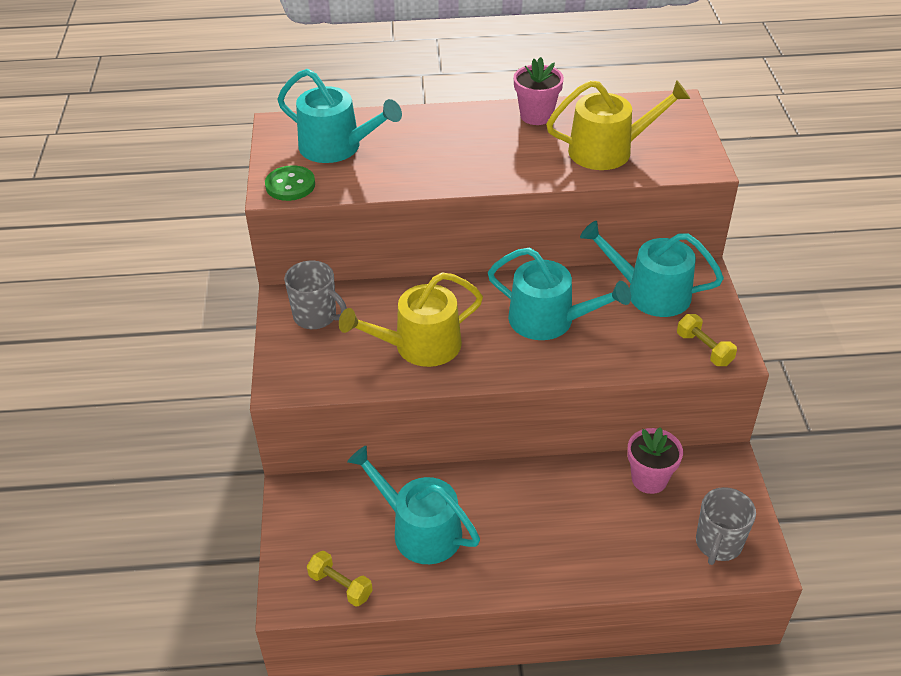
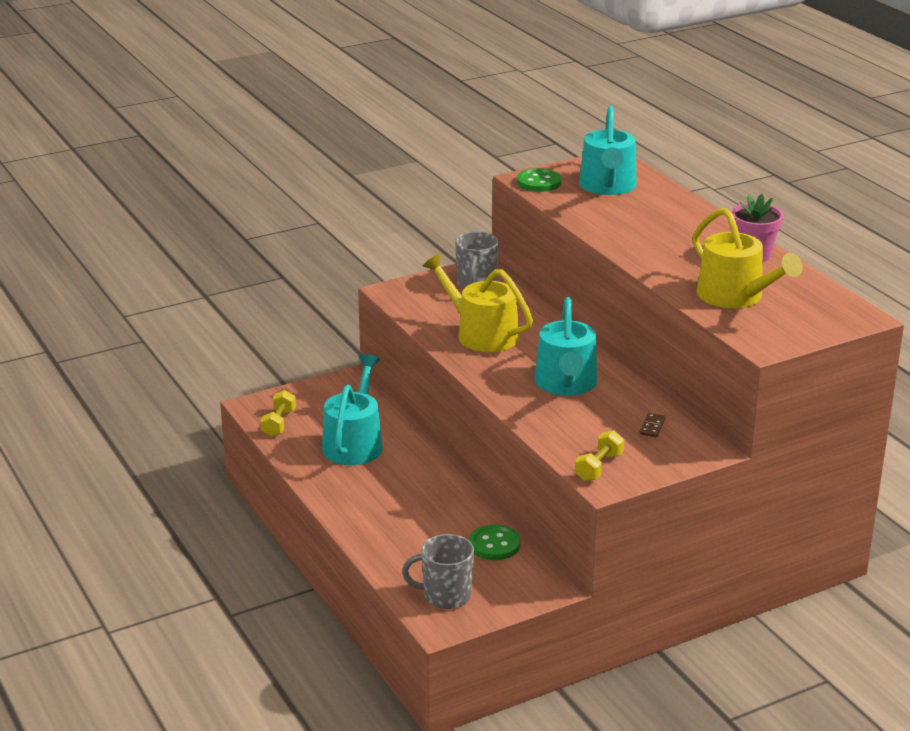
camera: 65 degrees right, 15 degrees down
(649, 479) = (494, 544): pink flower pot -> green button
(650, 293) = (652, 427): turquoise watering can -> brown domino

